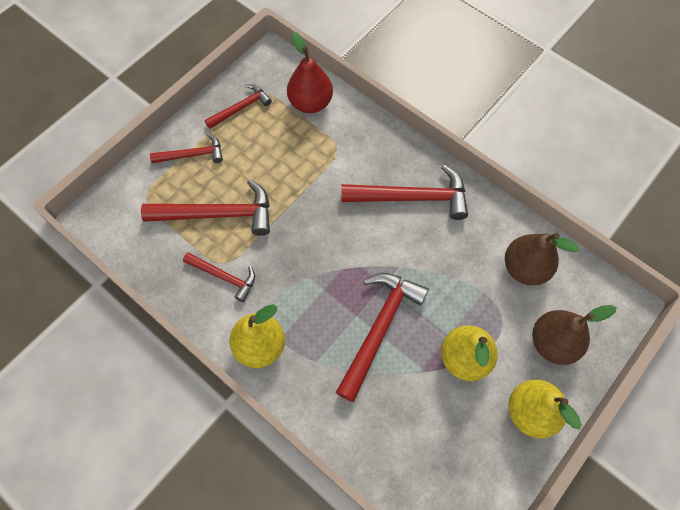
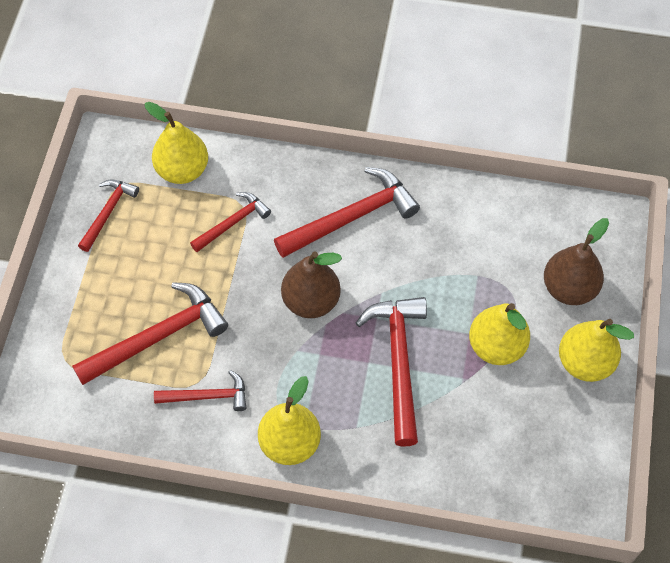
camera: 30 degrees left, 5 degrees down
(192, 155) = (87, 289): red hammer -> red hammer (233, 223)
(310, 103) = (182, 170): red pear -> yellow pear
(525, 268) = (503, 231): brown pear -> brown pear (311, 301)

